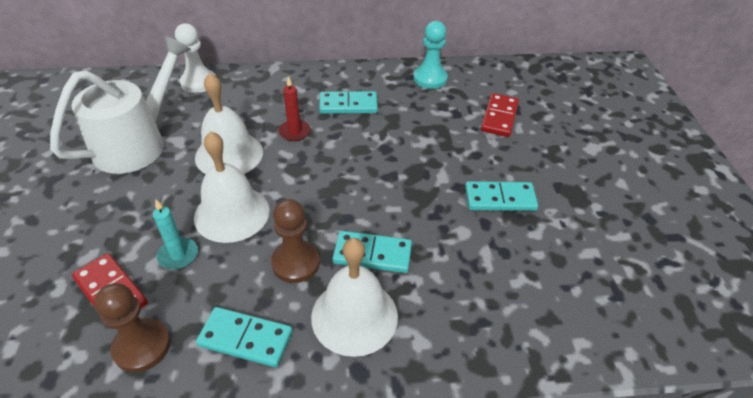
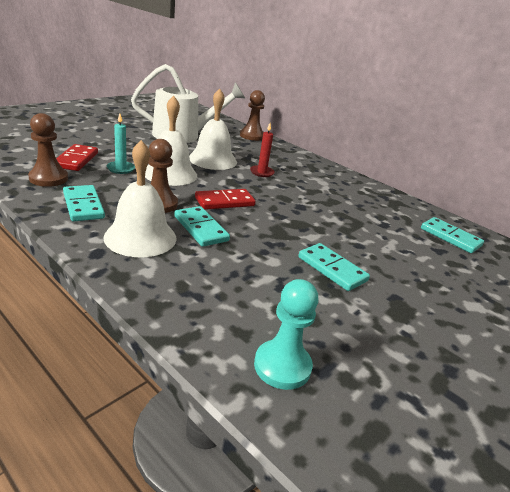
camera: 45 degrees right, 15 degrees down
(198, 82) = (252, 136): white pawn -> brown pawn
(348, 105) = (315, 182): turquoise domino -> turquoise domino (450, 237)
(430, 78) = (397, 204): turquoise pawn -> turquoise pawn (282, 366)
(499, 117) = (416, 244): red domino -> red domino (224, 202)

